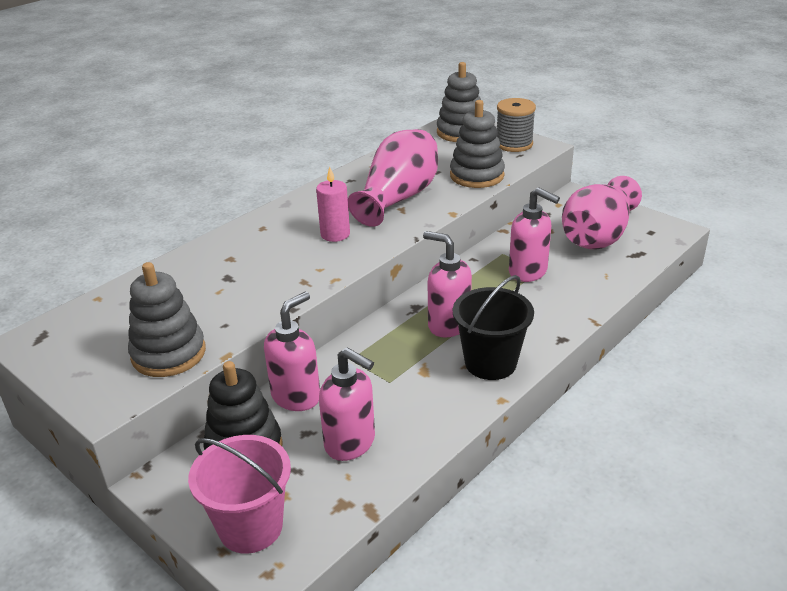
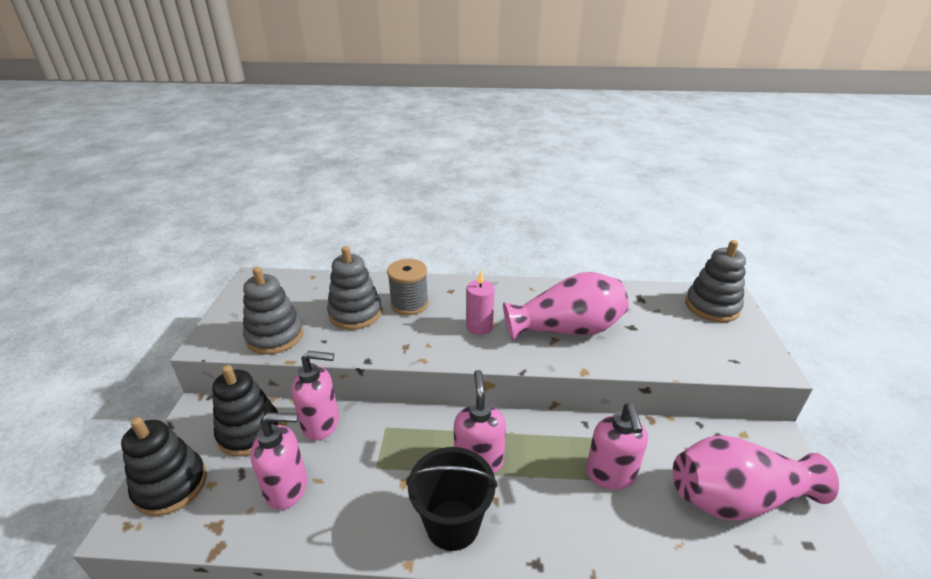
camera: 50 degrees right, 0 degrees up
(250, 527) = (171, 485): pink bucket -> black stacking toy
(350, 443) = (287, 488): pink soap dispenser -> pink soap dispenser turned 90 degrees counterclockwise
(477, 175) = (660, 353): grey stacking toy -> grey stacking toy (355, 313)
(514, 144) = (745, 347): grey spool -> grey spool (409, 304)

